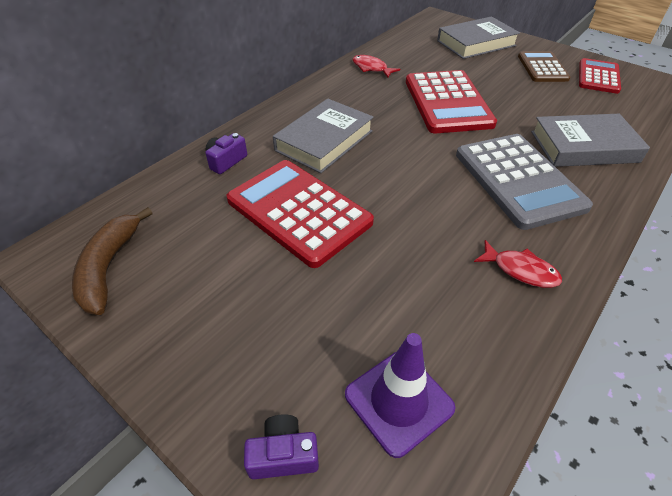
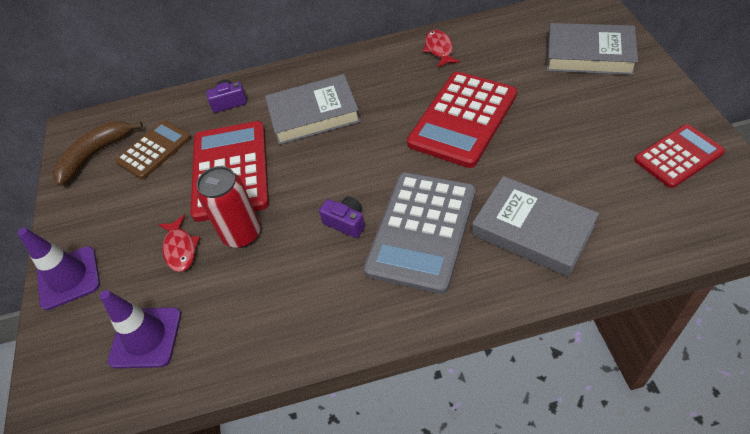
camera: 45 degrees right, 5 degrees up
(224, 405) = (69, 278): none -> purple traffic cone
(283, 455) = (67, 324): purple camera -> purple camera (346, 222)
(377, 254) = (242, 234): none -> red can
(520, 270) = (321, 306): red fish -> red fish (180, 249)
(542, 67) = (624, 117): brown calculator -> brown calculator (154, 150)

